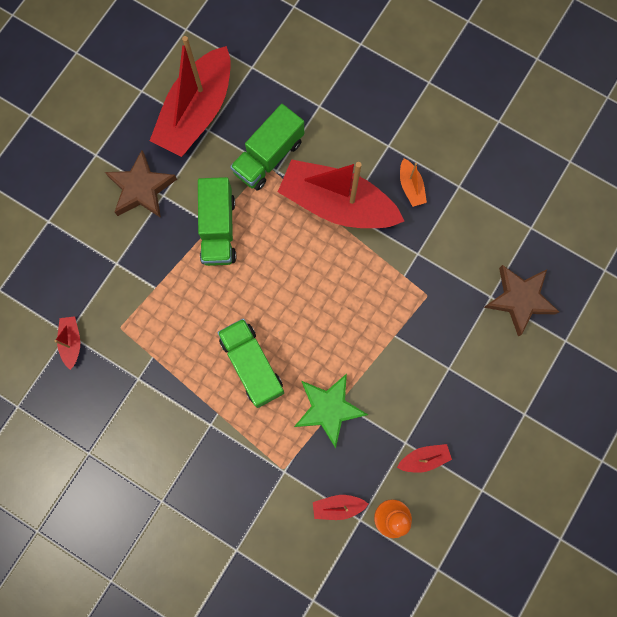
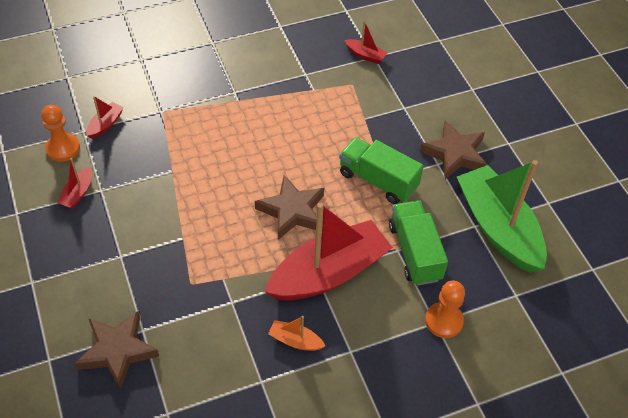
camera: 125 degrees right, 25 degrees down
(197, 112) = (498, 228): red boat -> green boat
(252, 365) = (251, 138): green truck -> none
(302, 273) = (292, 211): none -> brown star
(313, 101) = (444, 321): none -> orange pawn
(328, 409) = (174, 161): green star -> none

